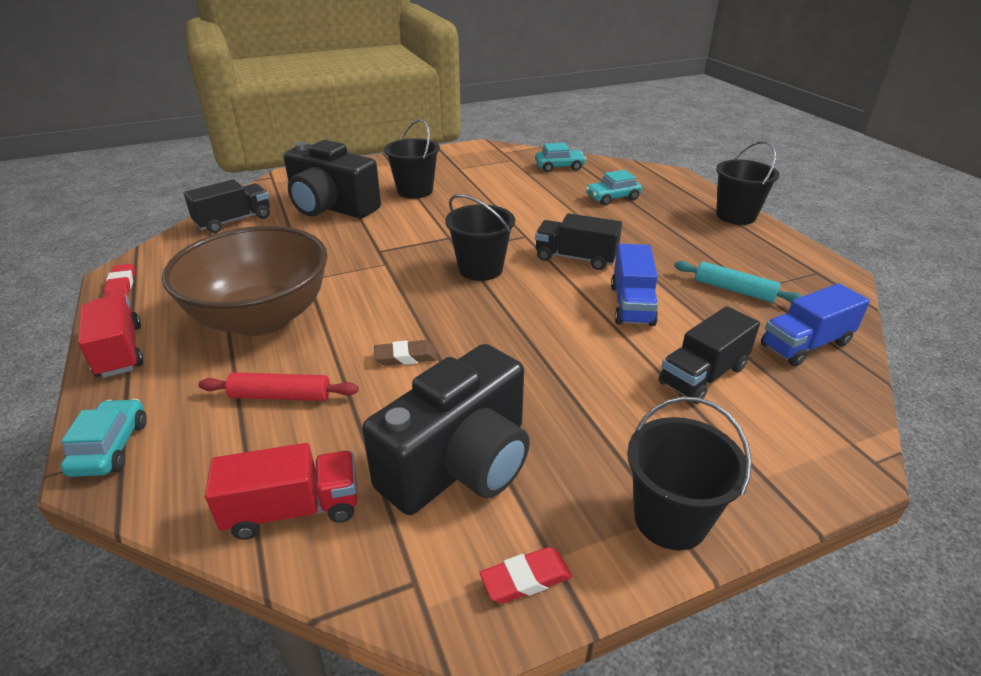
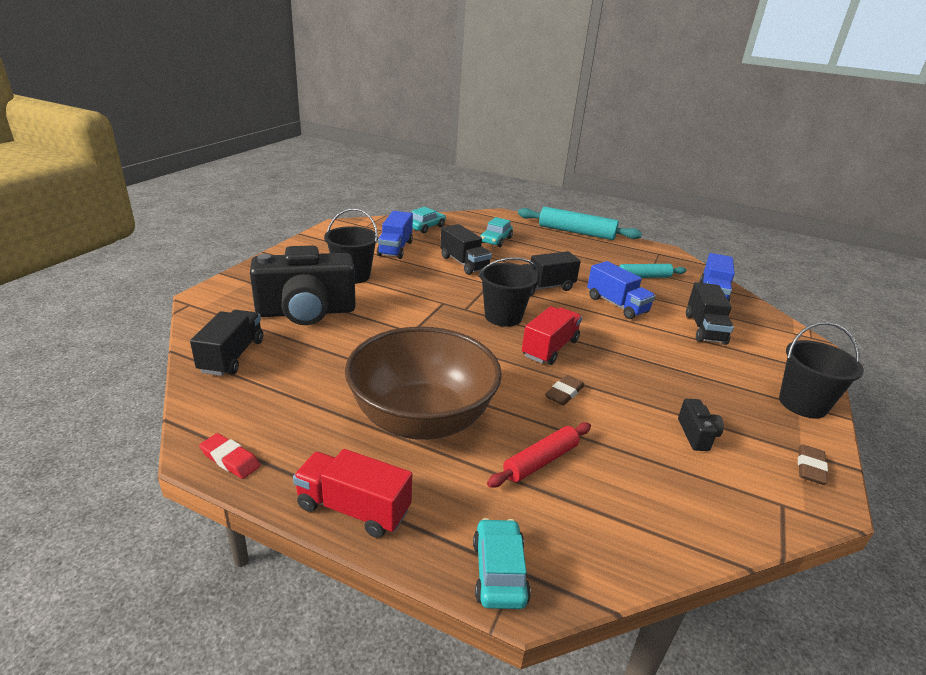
camera: 45 degrees left, 5 degrees down
(110, 447) = (499, 572): turquoise car -> turquoise car turned 45 degrees clockwise
(293, 509) = (675, 516): red truck -> red truck (550, 348)
(460, 464) = (696, 435): black camera -> black camera, size x0.41
(493, 178) = (395, 248): none -> blue truck
(525, 579) = (810, 468): red eraser -> brown eraser
(535, 210) = (464, 263): none -> black truck
(736, 216) = (576, 232): black bucket -> turquoise rolling pin

